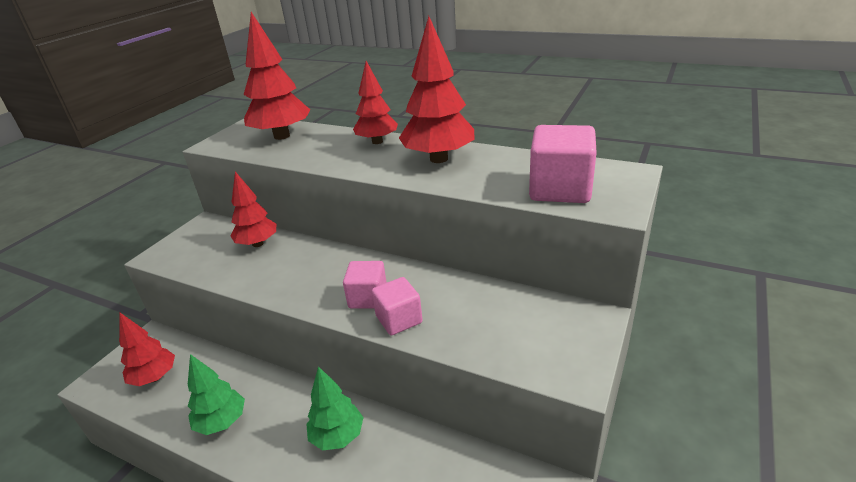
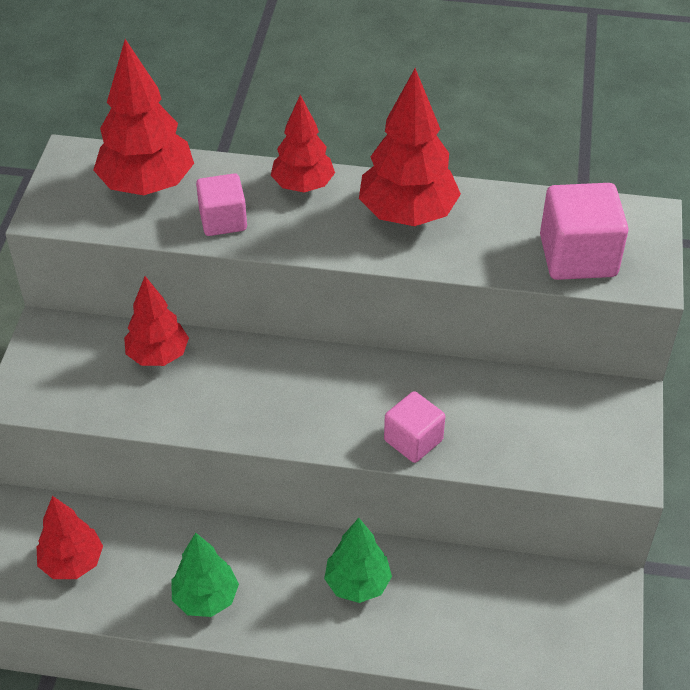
camera: 20 degrees left, 15 degrees up
(368, 298) = (361, 417): pink cube -> pink cube (223, 220)

